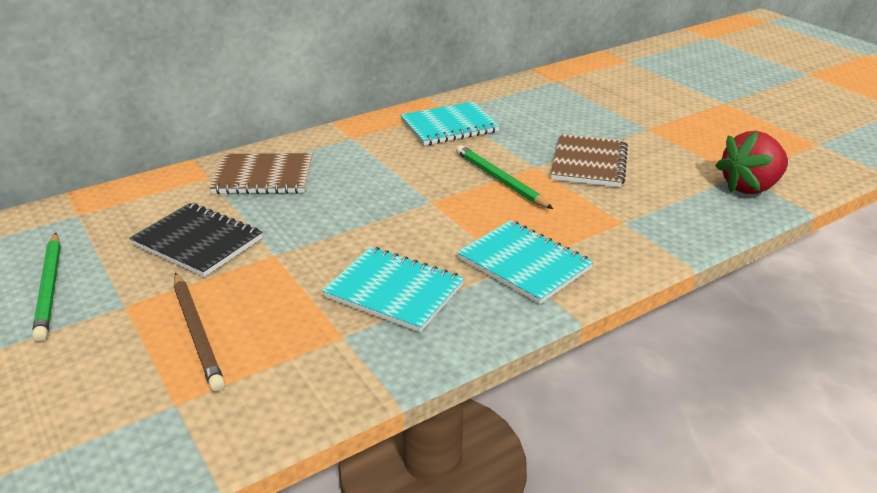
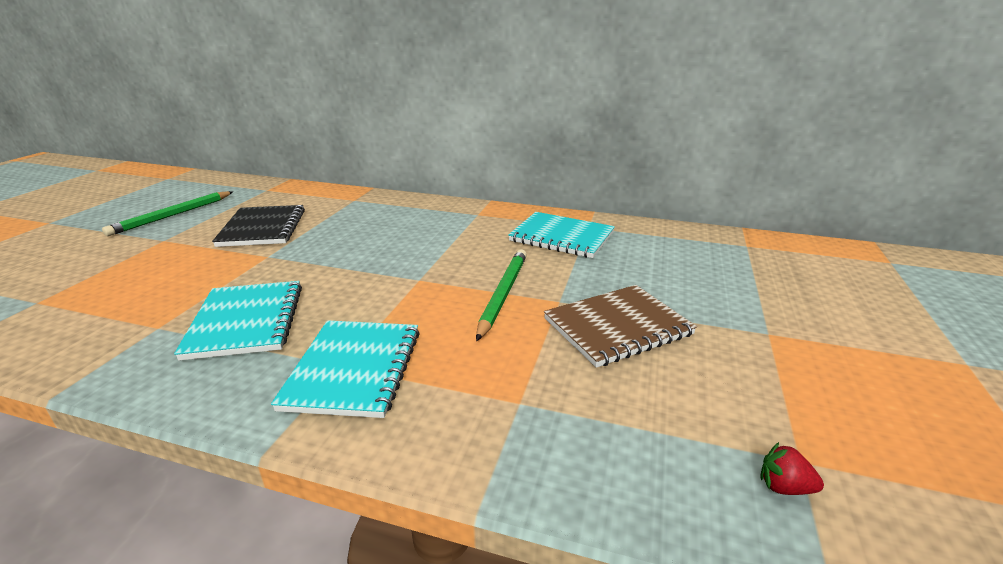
camera: 50 degrees right, 5 degrees down
(197, 332) = (137, 273): brown pencil -> none
(263, 176) = (376, 212): brown notebook -> none
(750, 187) = (784, 487): red strawberry -> red strawberry, size x0.40

